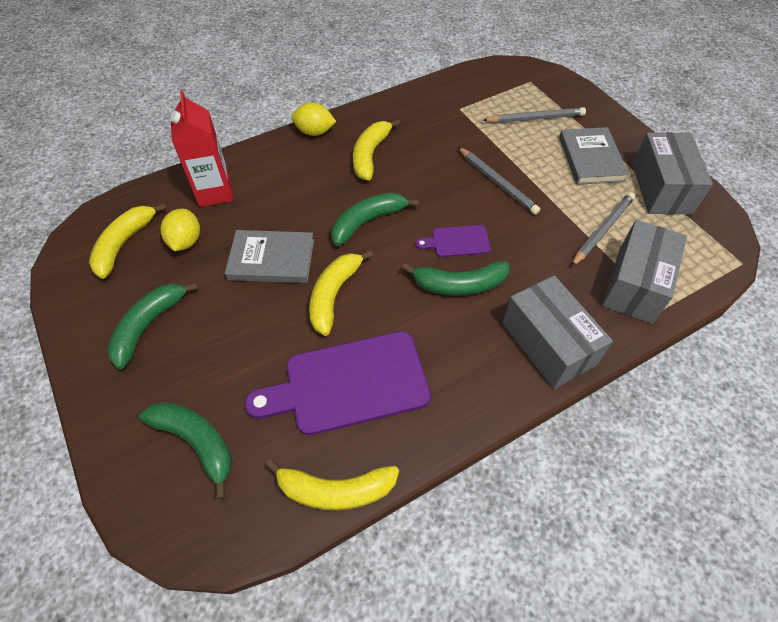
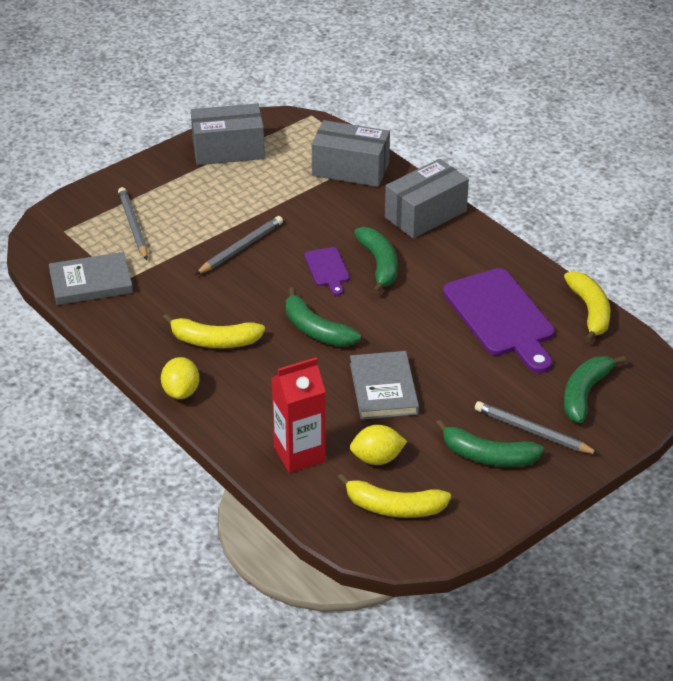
camera: 100 degrees left, 15 degrees down
(334, 295) = (414, 339): yellow banana -> none
(590, 159) = (194, 190): grey book -> grey book (91, 282)
(602, 230) = (291, 184): grey pencil -> grey pencil (532, 431)

